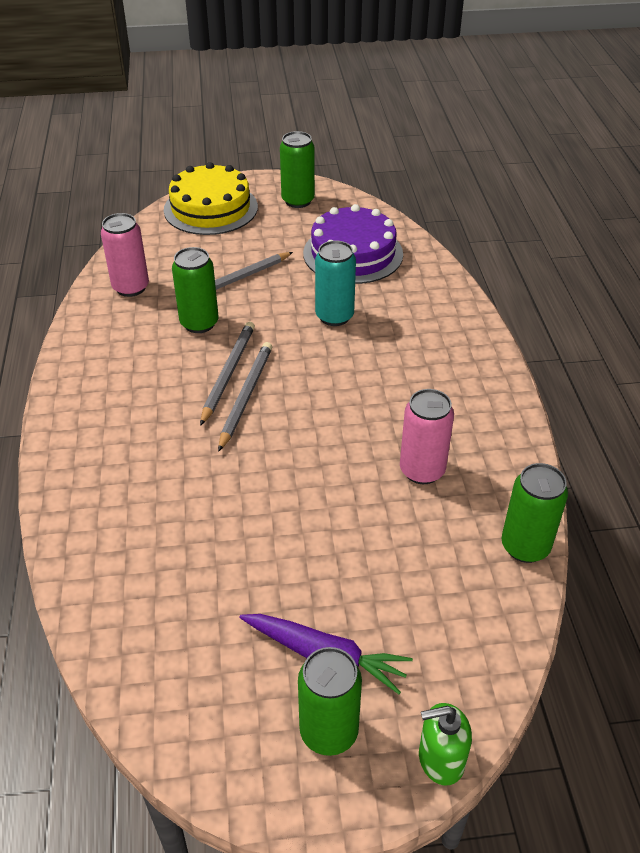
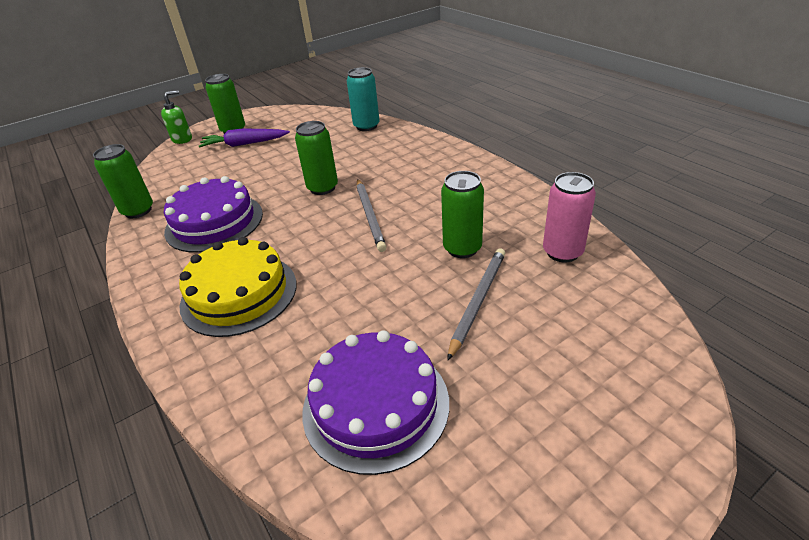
camera: 155 degrees right, 5 degrees down
(211, 208) = (632, 396): yellow cake -> yellow cake (239, 294)
(228, 373) = (397, 224): grey pencil -> none
(298, 201) = (536, 484): green can -> green can (322, 188)
(334, 316) = (344, 306): turquoise can -> turquoise can (366, 126)
(422, 470) = (214, 222): pink can -> purple cake

